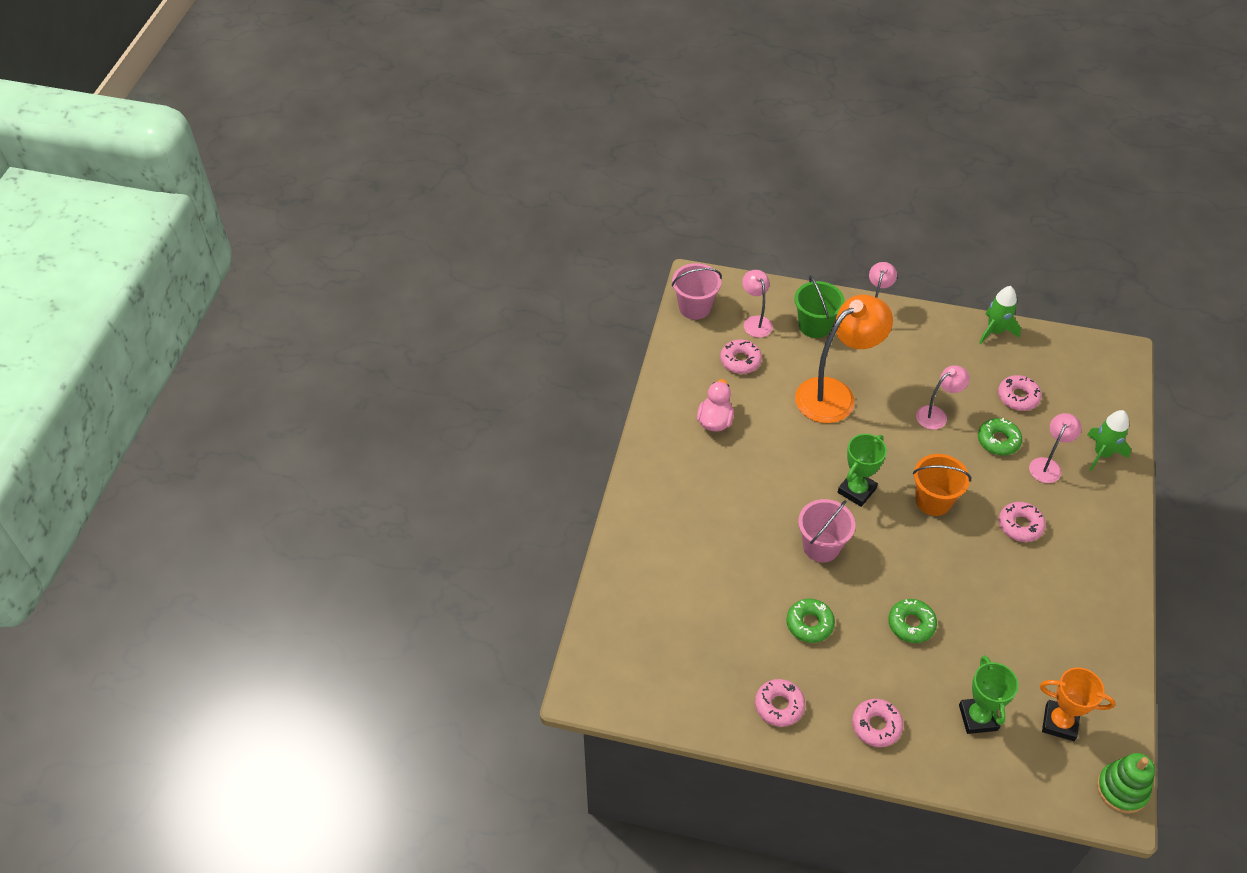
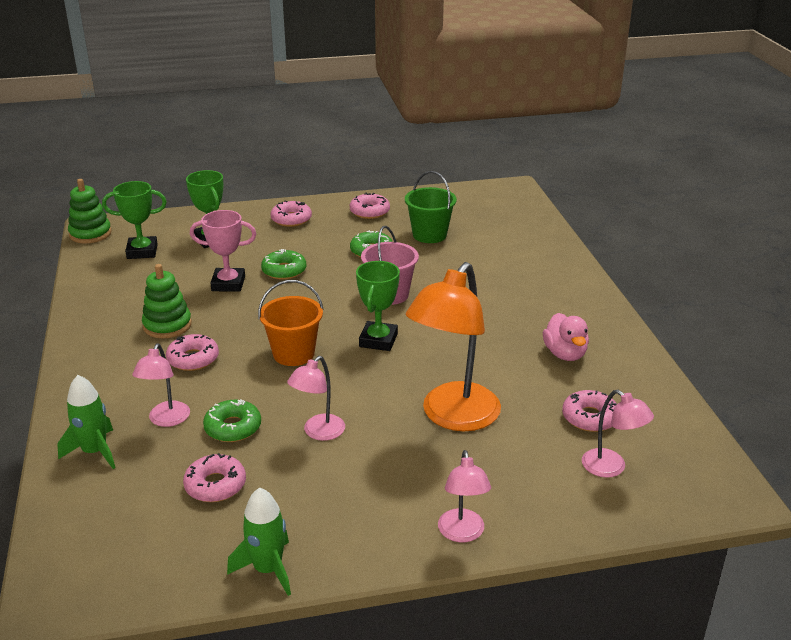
camera: 155 degrees right, 20 degrees down
(695, 307) = (701, 460): pink bucket -> none
(814, 325) = (532, 489): green bucket -> green bucket (429, 235)
(972, 623) = (228, 284): none -> pink trophy
(1039, 579) = (167, 325): none -> green stacking toy
(1059, 722) = (142, 251): orange trophy -> green trophy

